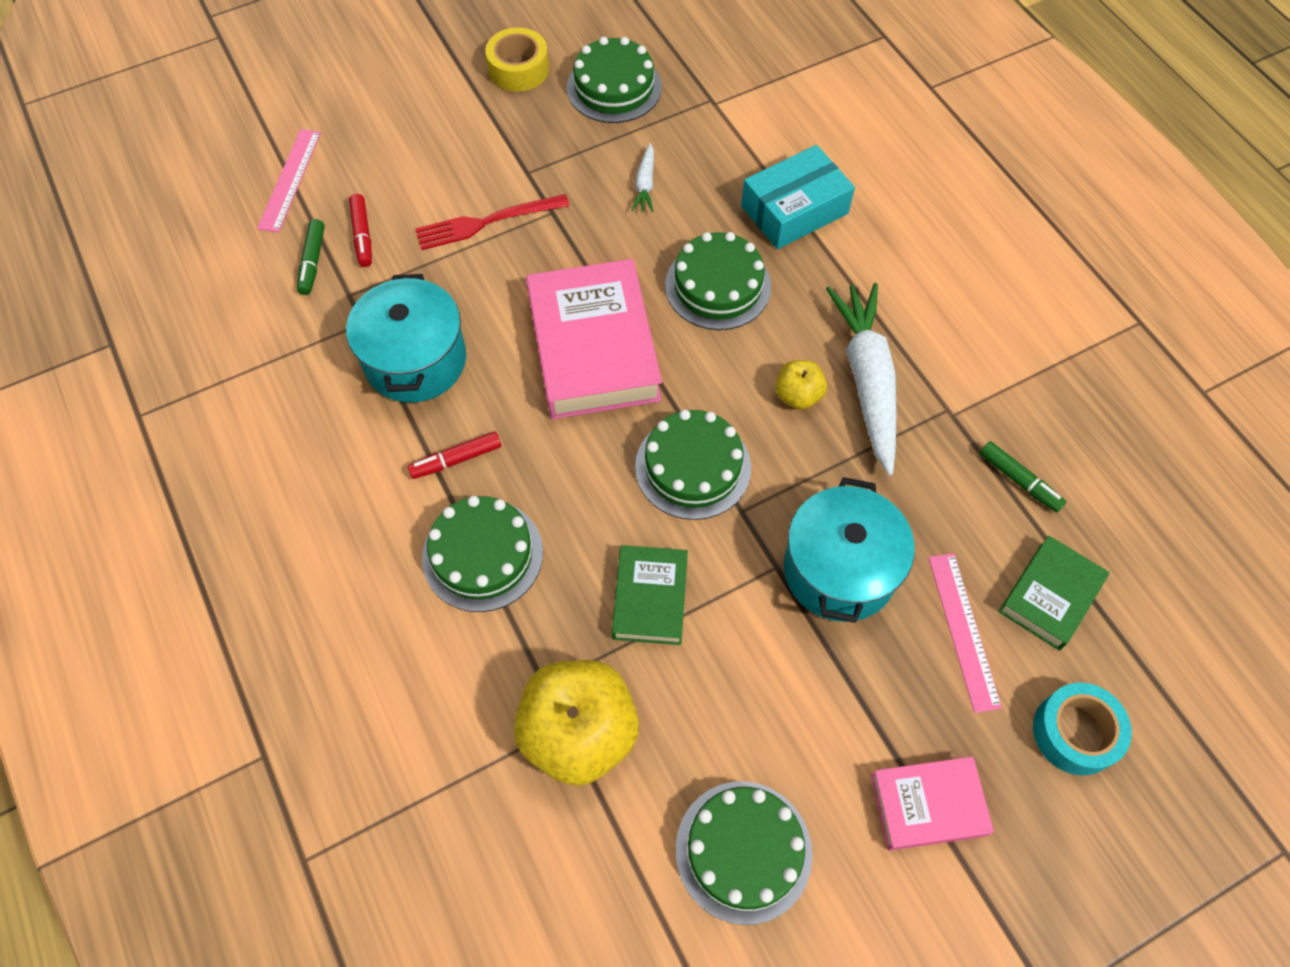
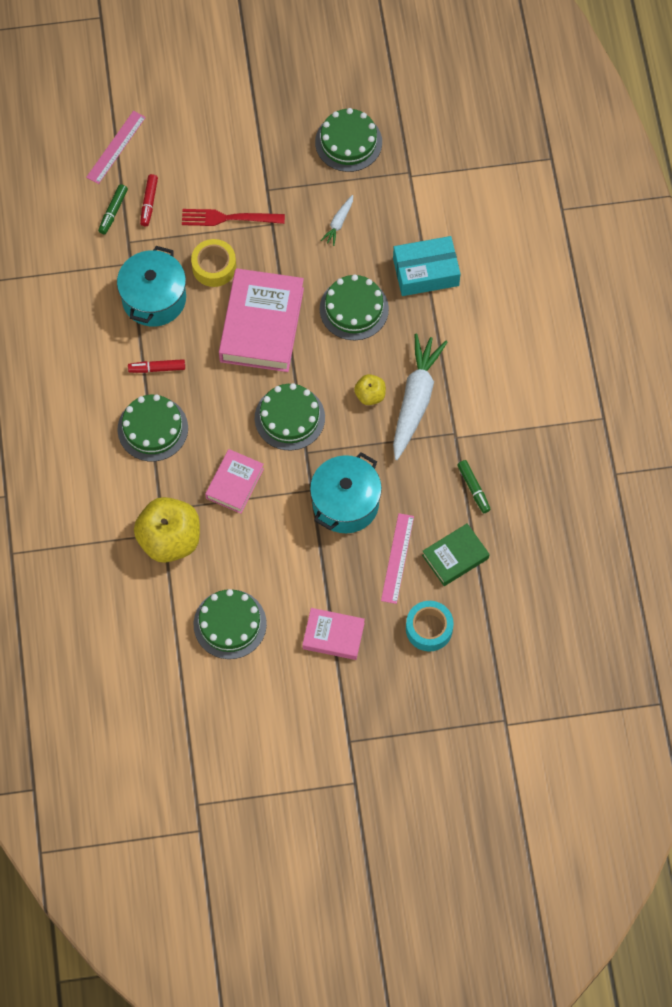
camera: 20 degrees right, 5 degrees up
(518, 69) = (290, 107): yellow tape -> yellow tape (214, 267)
(650, 598) = (235, 483): green book -> pink book

